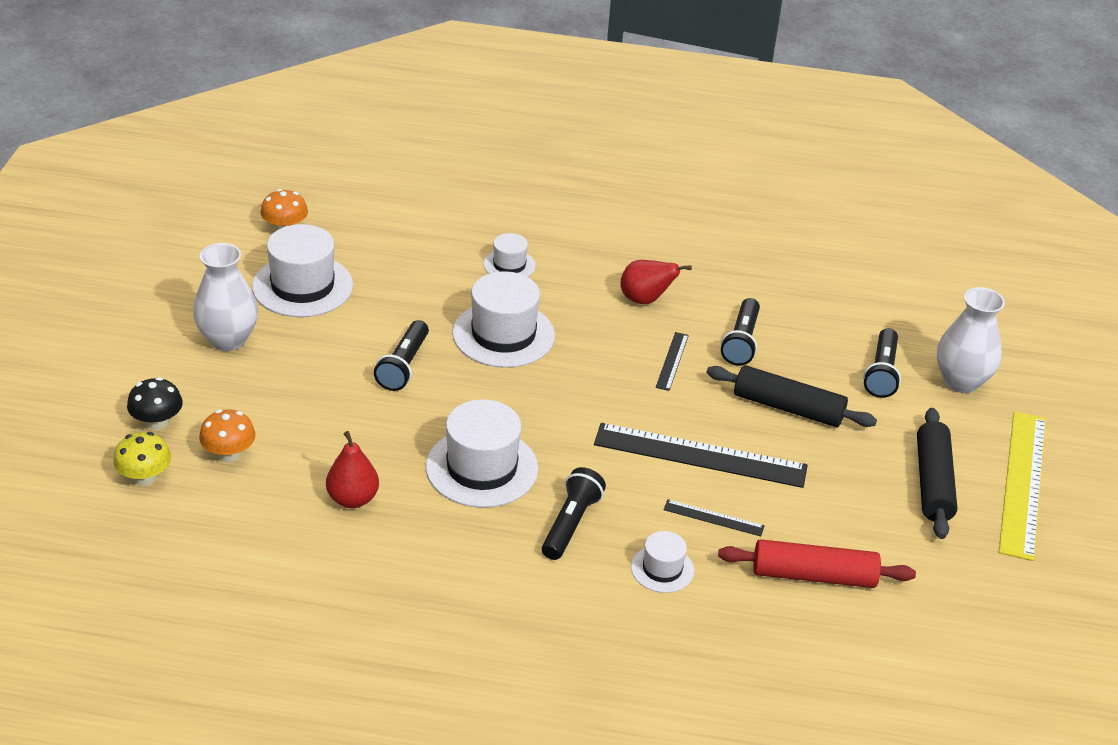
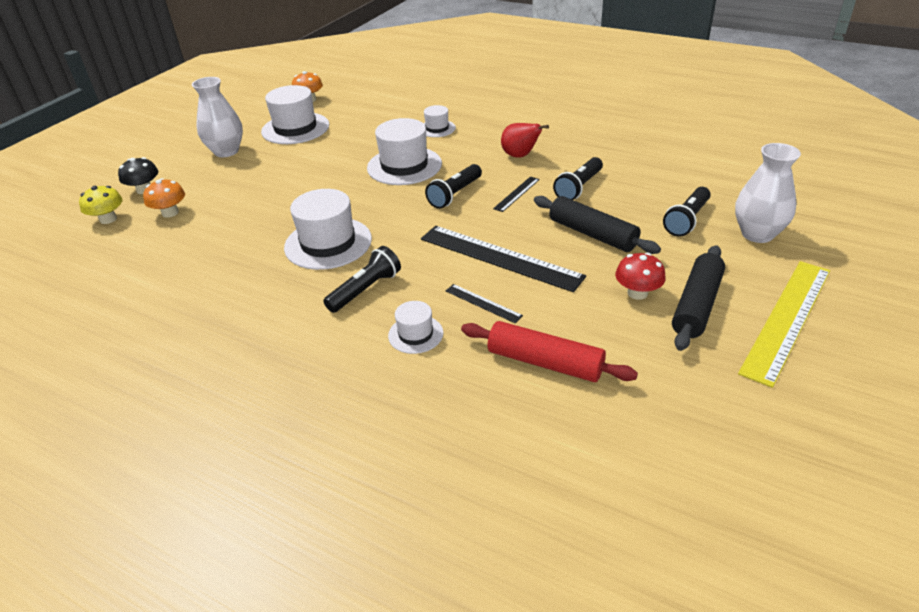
camera: 25 degrees right, 0 degrees up
(353, 499) = (224, 250): red pear -> none
(403, 366) = (323, 176): black flashlight -> black flashlight (455, 194)
(869, 477) = (637, 293): none -> red mushroom

